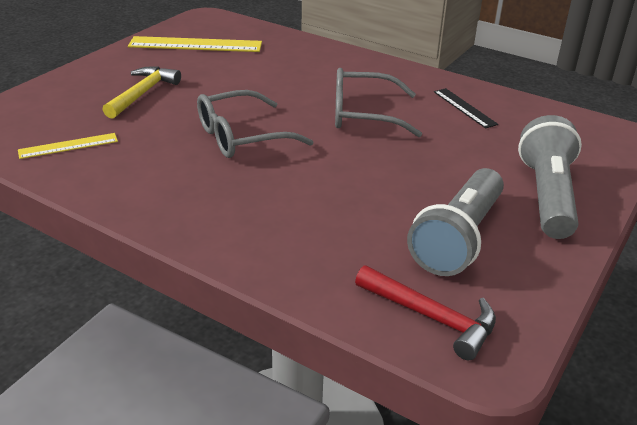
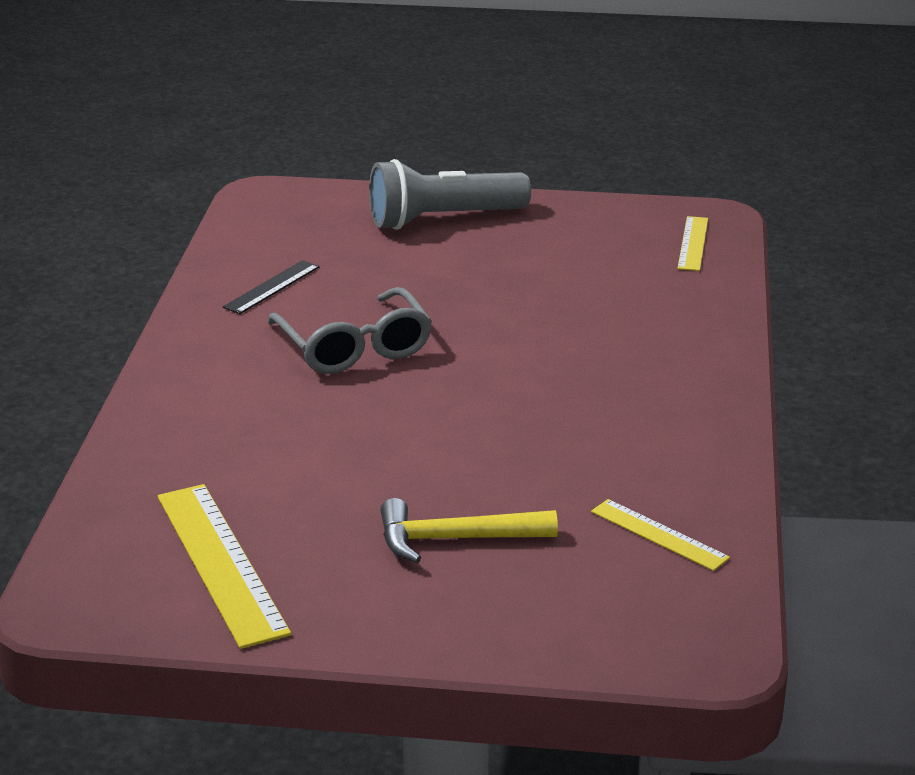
camera: 115 degrees left, 5 degrees down
(242, 137) = (499, 414): grey glasses -> none
(432, 317) = (693, 243): red hammer -> yellow ruler
(458, 238) = (568, 249): grey flashlight -> none

